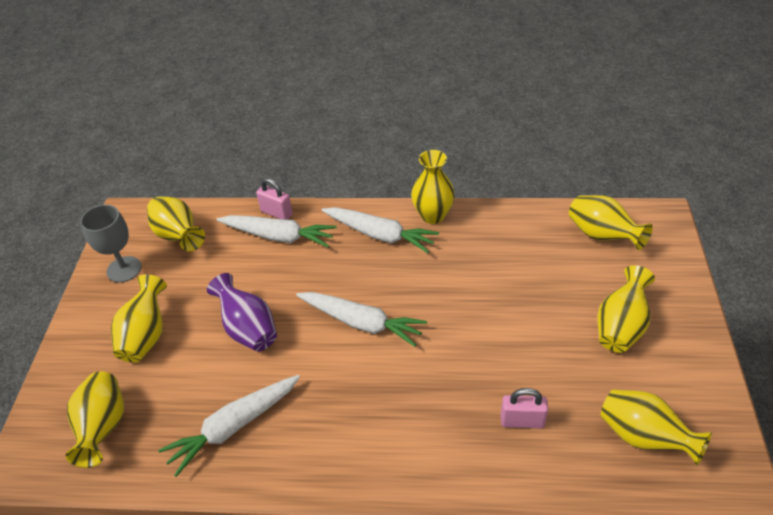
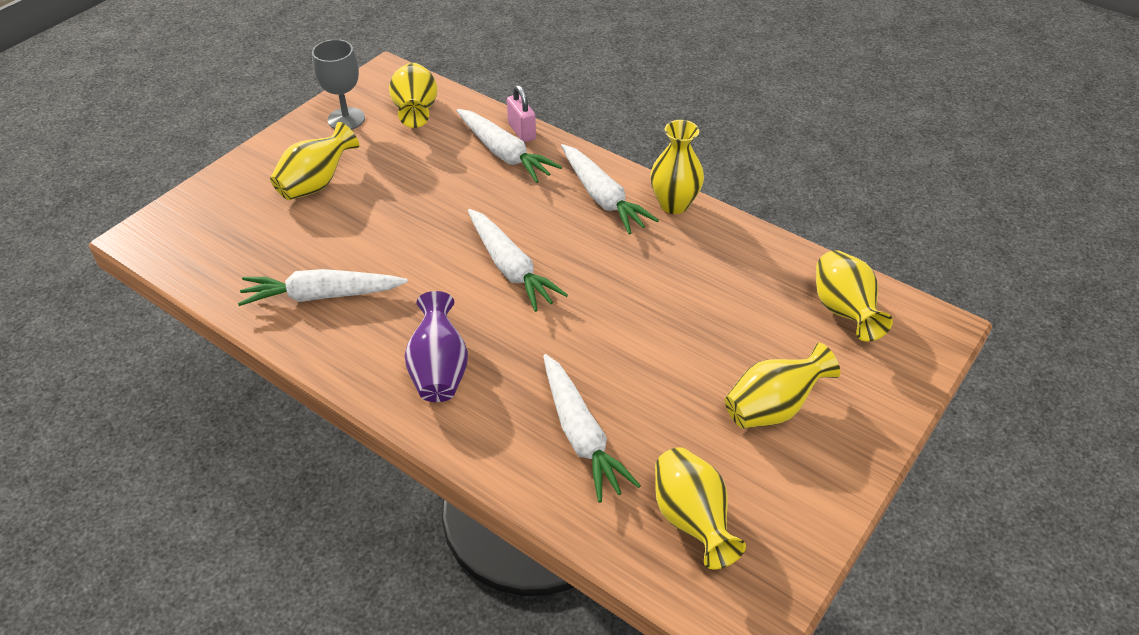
camera: 30 degrees right, 0 degrees up
(103, 427) = (222, 240): yellow vase -> none
(248, 329) = (405, 221): purple vase -> purple vase (439, 370)
(522, 421) = (581, 435): pink padlock -> white carrot

